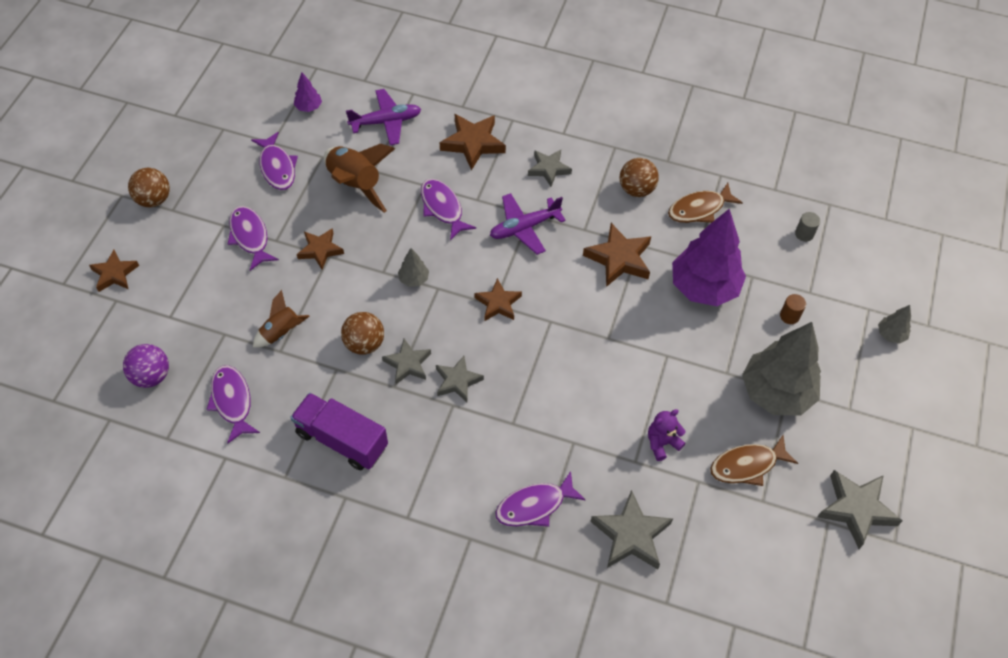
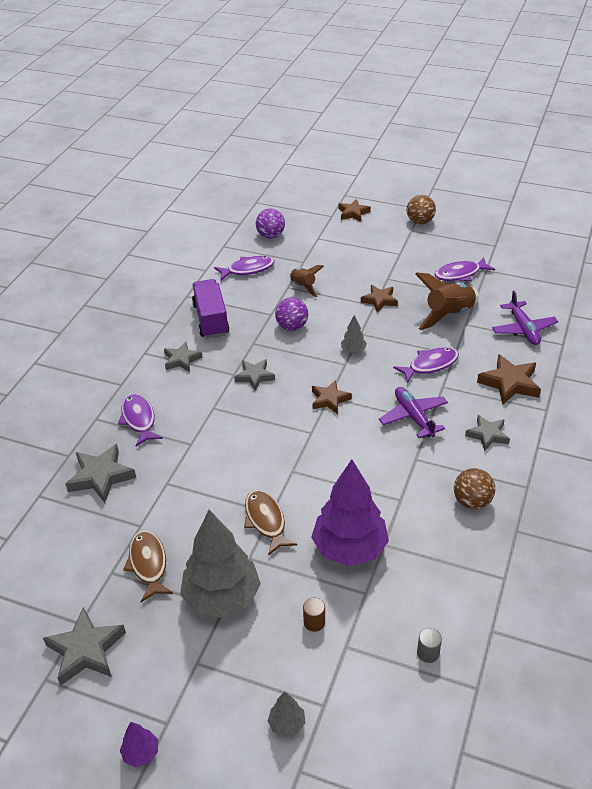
camera: 95 degrees right, 15 degrees down
(250, 237) = (390, 266): purple fish -> none
(308, 107) = (529, 286): purple tree -> purple tree (141, 753)
(342, 440) = (211, 319): purple truck -> purple truck turned 45 degrees counterclockwise
(364, 344) = (292, 326): brown ball -> purple ball
(408, 364) = (272, 349): grey star -> grey star (182, 360)
(619, 258) = (382, 483): brown star -> none
(662, 443) = (181, 502): purple teddy bear -> none
(699, 209) = (452, 554): brown fish -> brown fish (266, 521)

